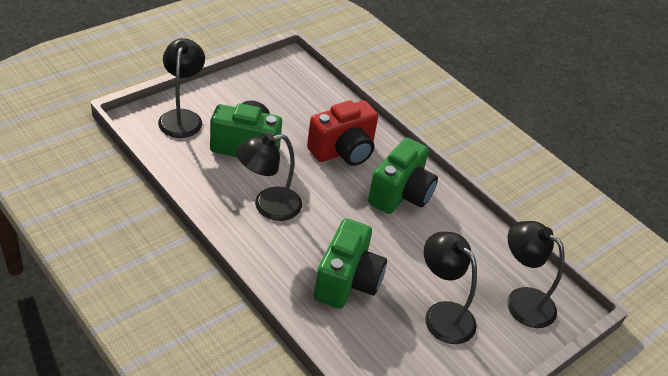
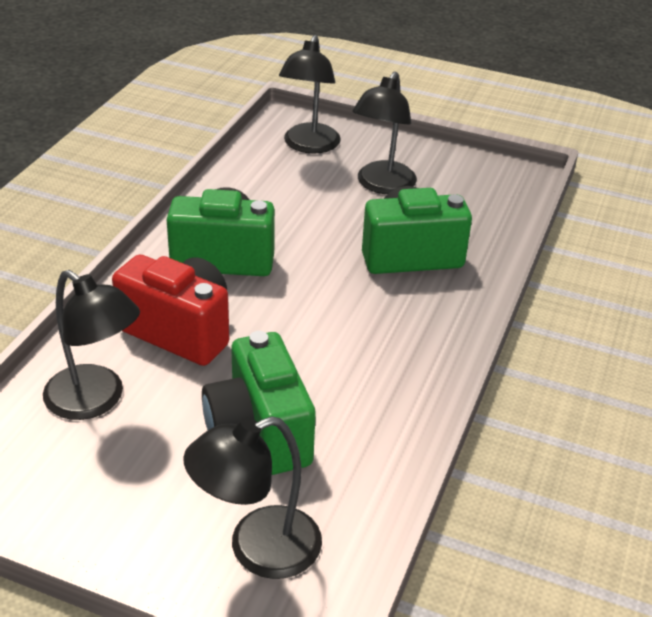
camera: 115 degrees left, 5 degrees down
(268, 206) = (361, 358): black lamp -> black lamp (95, 401)

